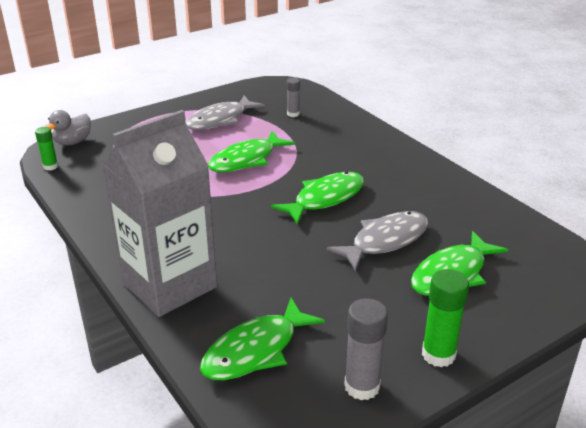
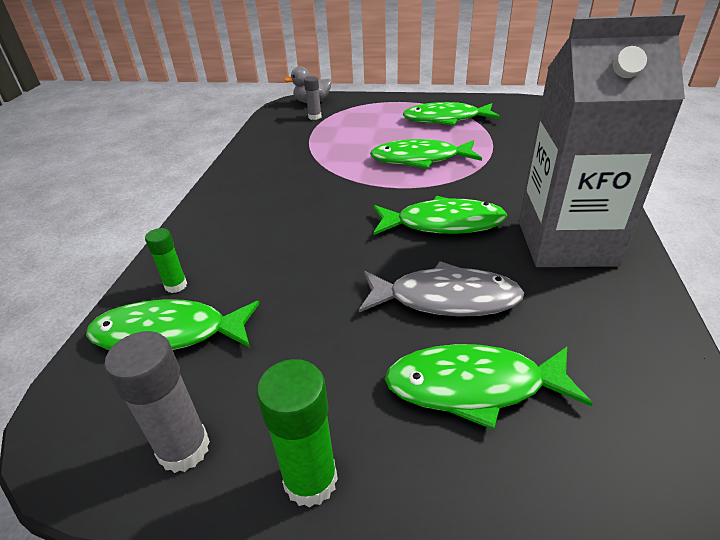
camera: 45 degrees right, 5 degrees up
(50, 166) = (273, 114): green glue stick -> green glue stick (176, 285)
(169, 285) = (205, 235): grey carton -> grey carton (566, 243)
(220, 120) = (445, 119): grey fish -> green fish
(293, 114) = (523, 135): grey glue stick -> grey glue stick (315, 117)

